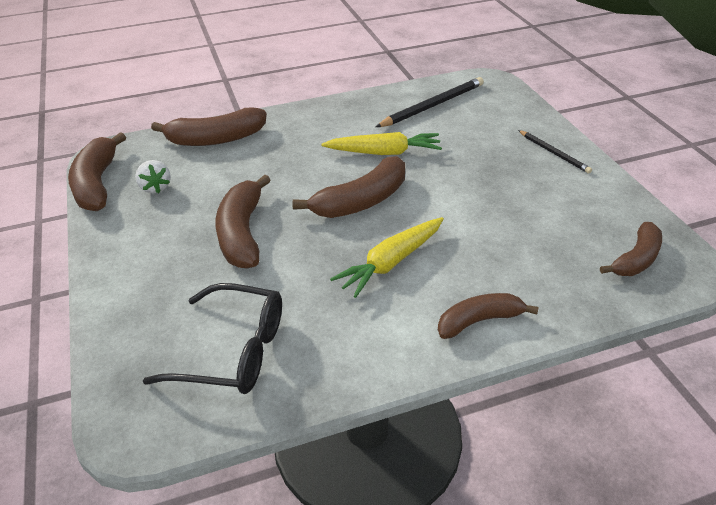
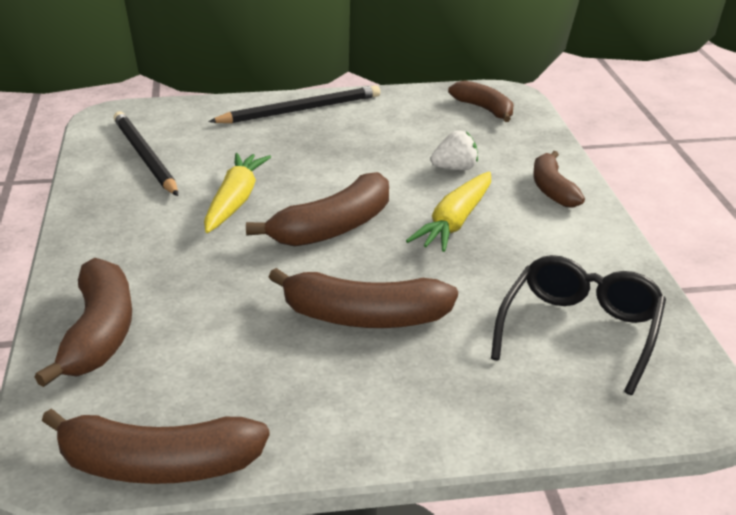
camera: 80 degrees left, 10 degrees down
(155, 187) = (209, 397): white strawberry -> white strawberry (455, 168)
(361, 201) = (333, 228): brown banana -> brown banana turned 75 degrees clockwise
(391, 262) = (455, 222): yellow carrot -> yellow carrot turned 60 degrees clockwise
(554, 153) = (300, 110): black pencil -> black pencil, size x1.69

